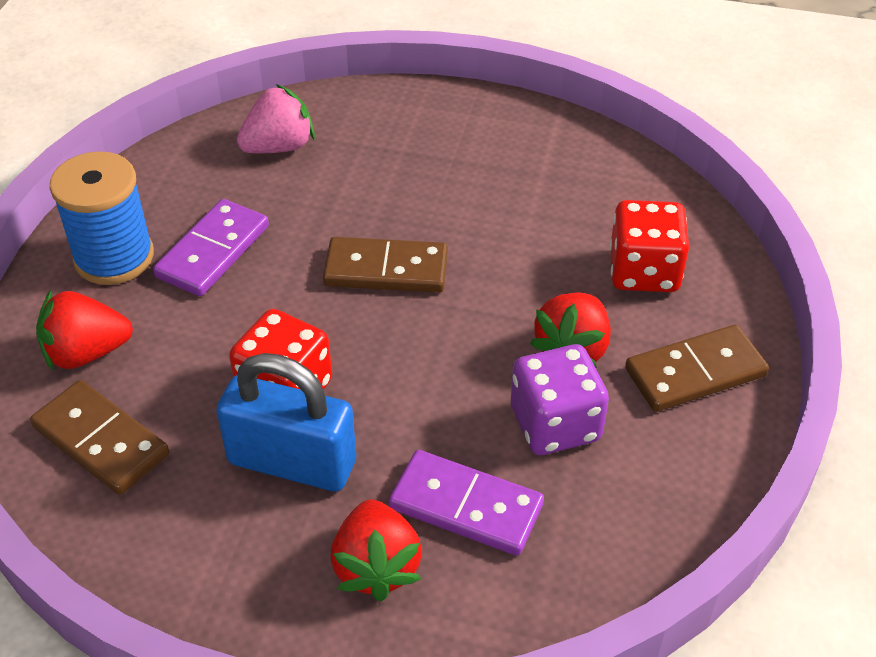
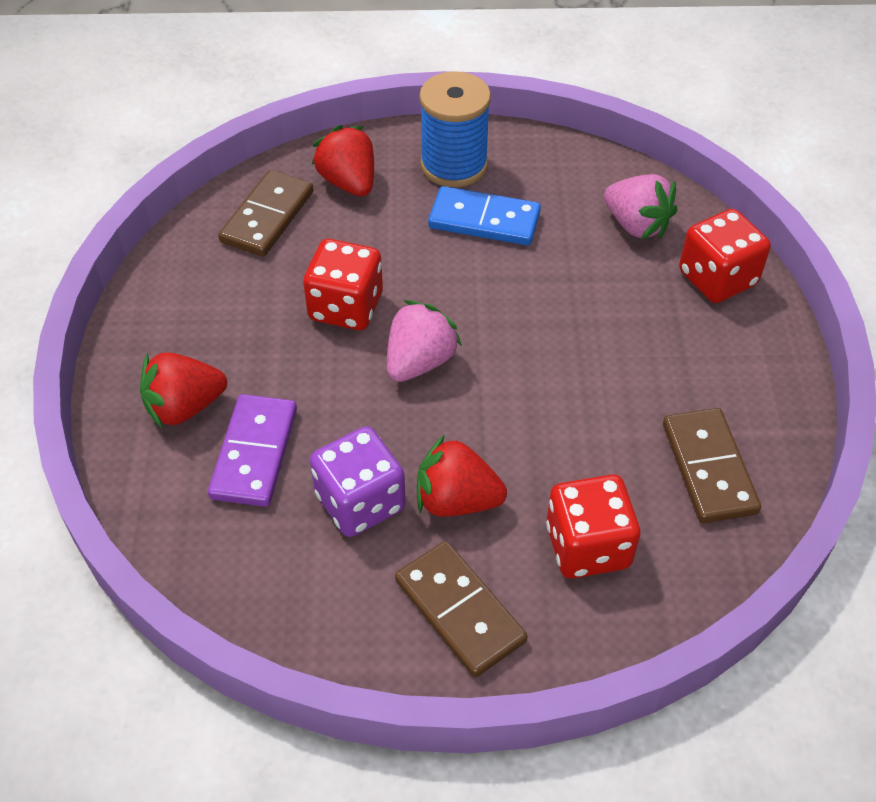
camera: 75 degrees right, 5 degrees up
(213, 251) = (484, 220): purple domino -> blue domino
(292, 462) = (274, 330): blue padlock -> none
(372, 115) = (717, 278): none -> red dice
(386, 269) = (508, 339): brown domino -> brown domino (709, 468)
(389, 342) = (420, 361): none -> pink strawberry

